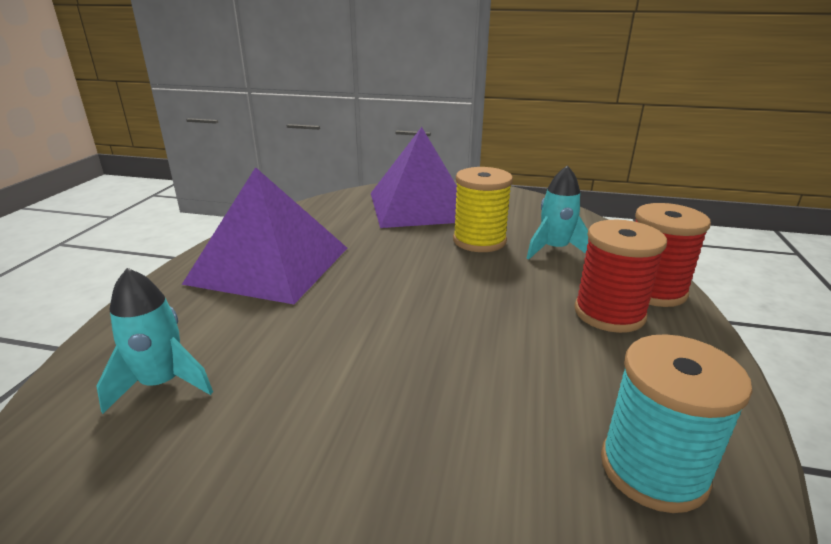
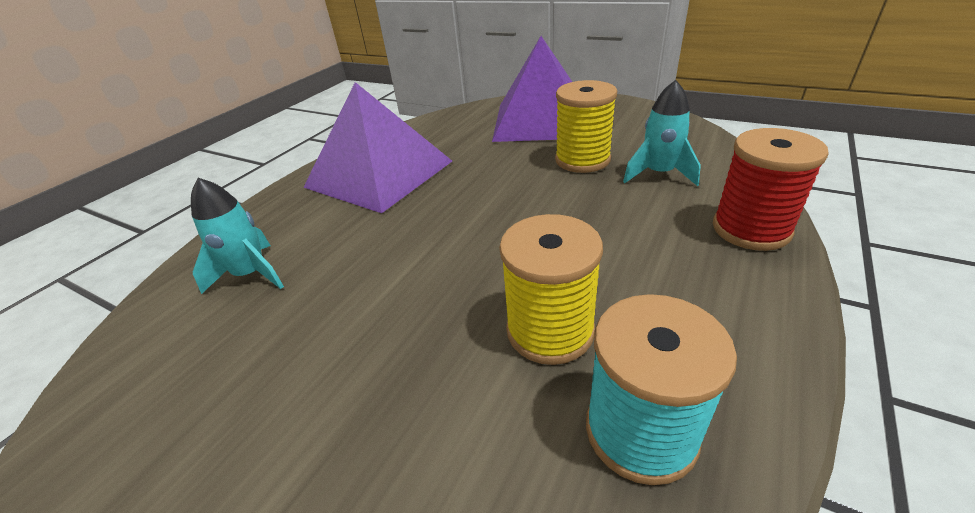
camera: 20 degrees right, 10 degrees up
(529, 396) = (550, 330): none -> yellow spool
(609, 313) = (683, 251): red spool -> none

